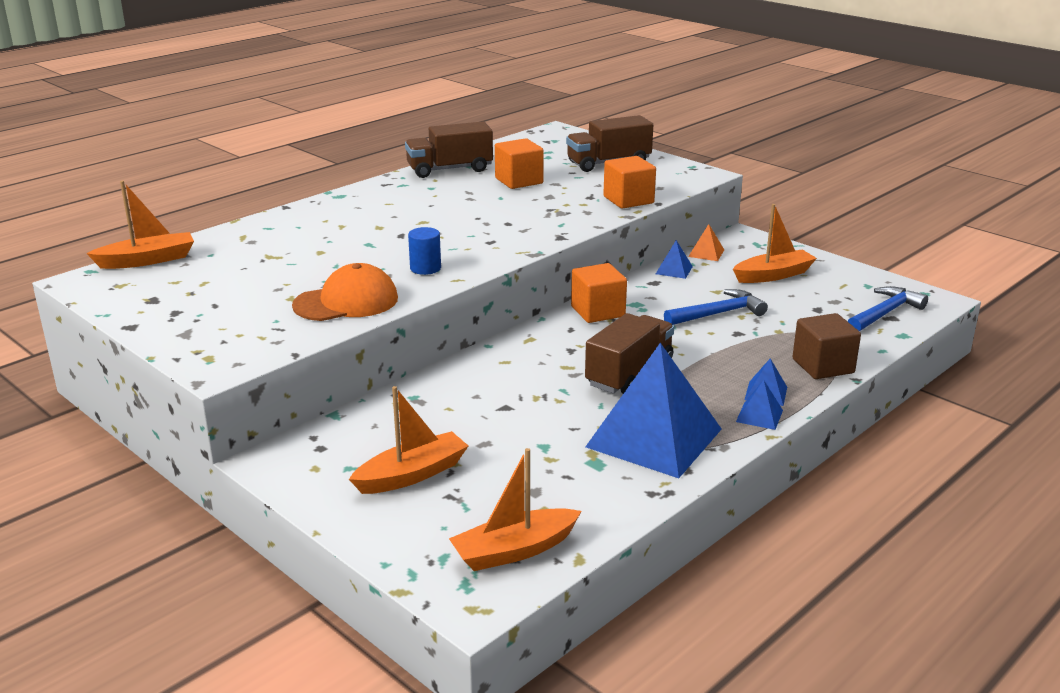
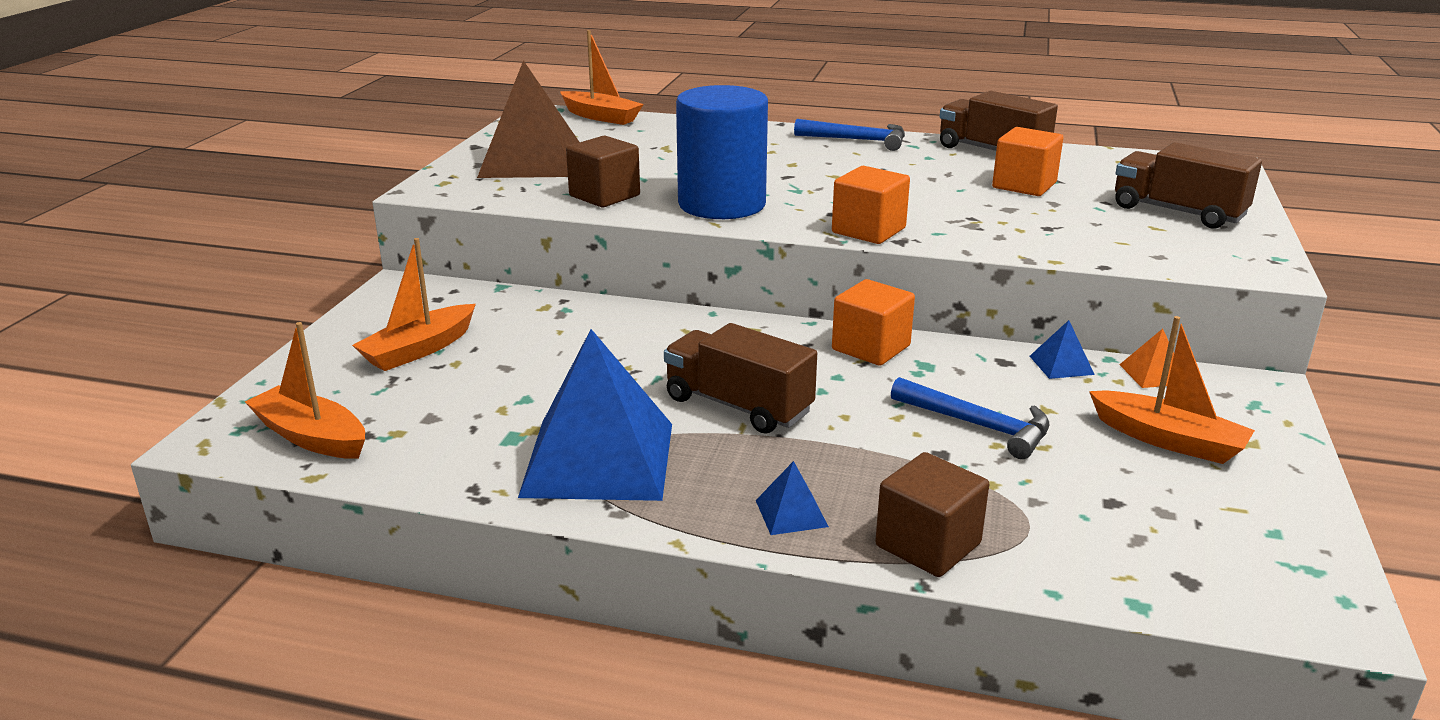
camera: 60 degrees right, 0 degrees up
(217, 311) = (531, 161): none -> brown pyramid
(346, 302) = (604, 196): orange cap -> brown cube
(412, 474) = (419, 350): orange boat -> orange boat turned 105 degrees clockwise
(425, 268) = (722, 204): blue cylinder -> blue cylinder, size x2.36
(628, 200) = (1079, 248): orange cube -> orange cube (868, 230)
(629, 373) = (738, 405): brown truck -> brown truck turned 150 degrees counterclockwise
(759, 416) = (723, 521): blue pyramid -> none
(885, 313) = (1194, 570): blue hammer -> blue hammer (858, 140)

